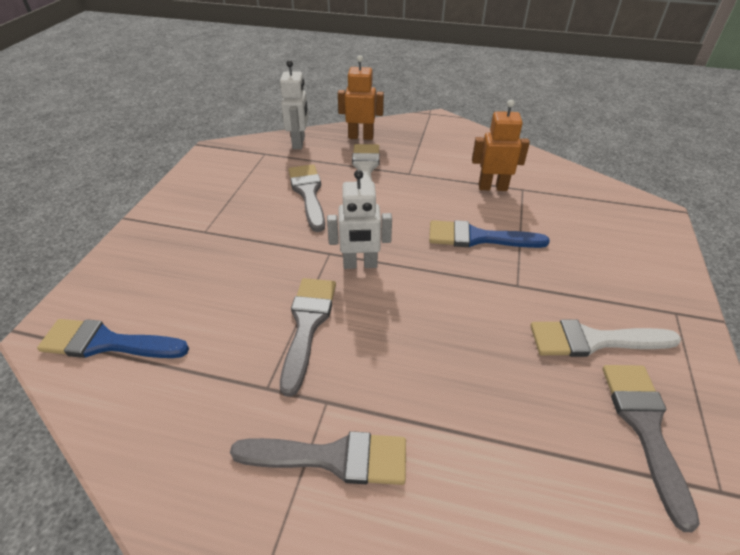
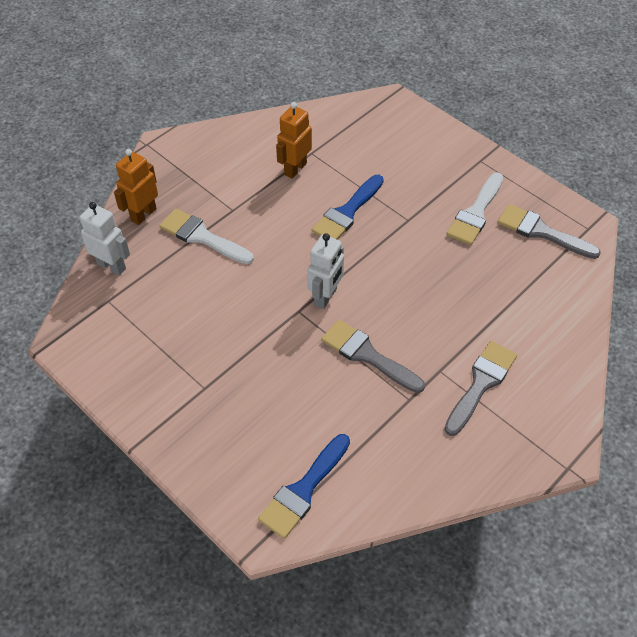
camera: 60 degrees left, 10 degrees up
(308, 193) = (206, 292): grey brush -> none

